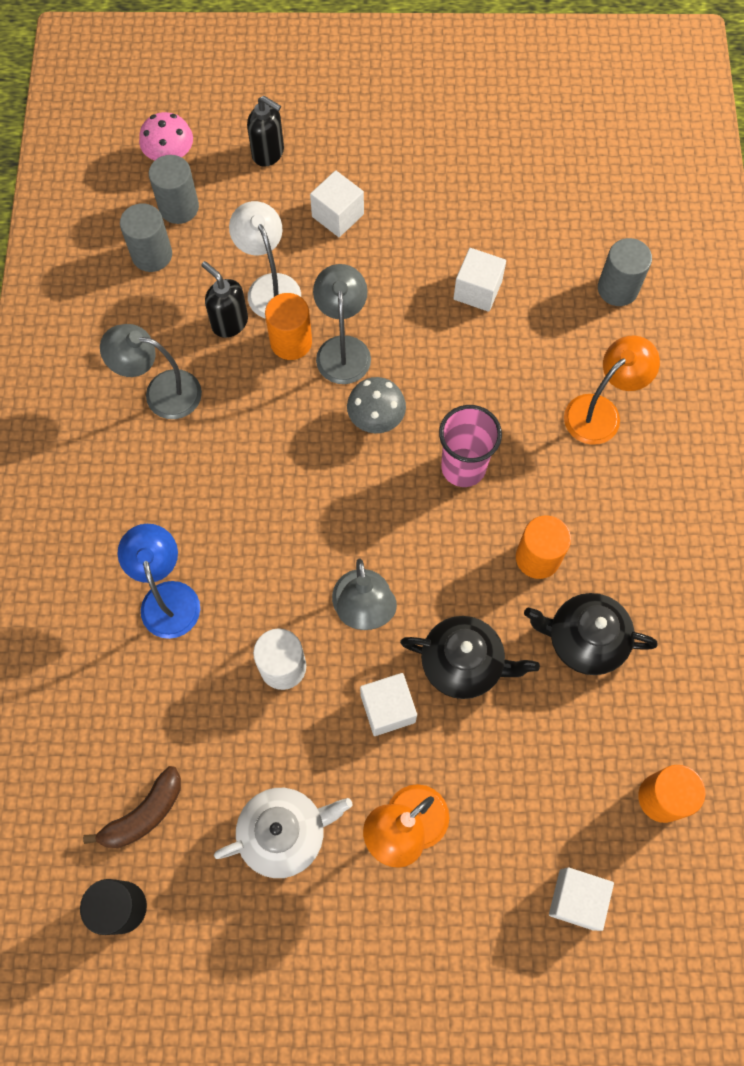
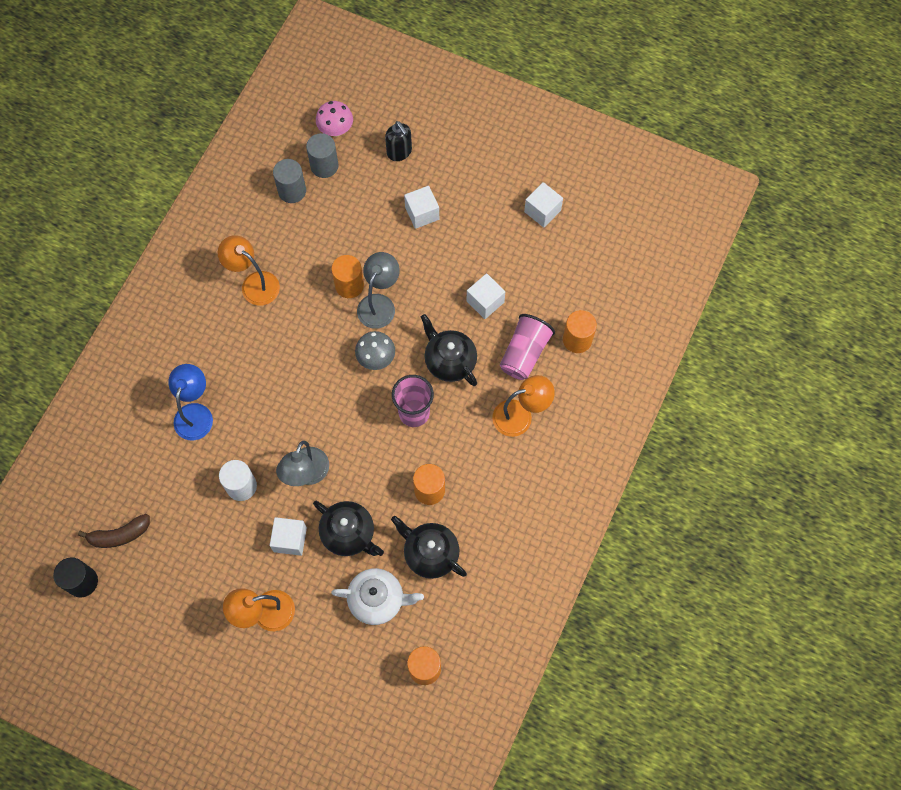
camera: 25 degrees right, 0 degrees up
(161, 392) = (254, 283): grey lamp -> orange lamp
(229, 322) = (317, 256): black soap dispenser -> none
(269, 287) = (354, 243): white lamp -> none
(284, 833) = (193, 583): white teapot -> white teapot (377, 600)
(473, 382) = (449, 361): none -> black teapot
(562, 332) = (524, 353): none -> pink cup
(576, 899) = (341, 702): white cube -> white cube (542, 211)
(617, 289) = (577, 339): grey cylinder -> orange cylinder

